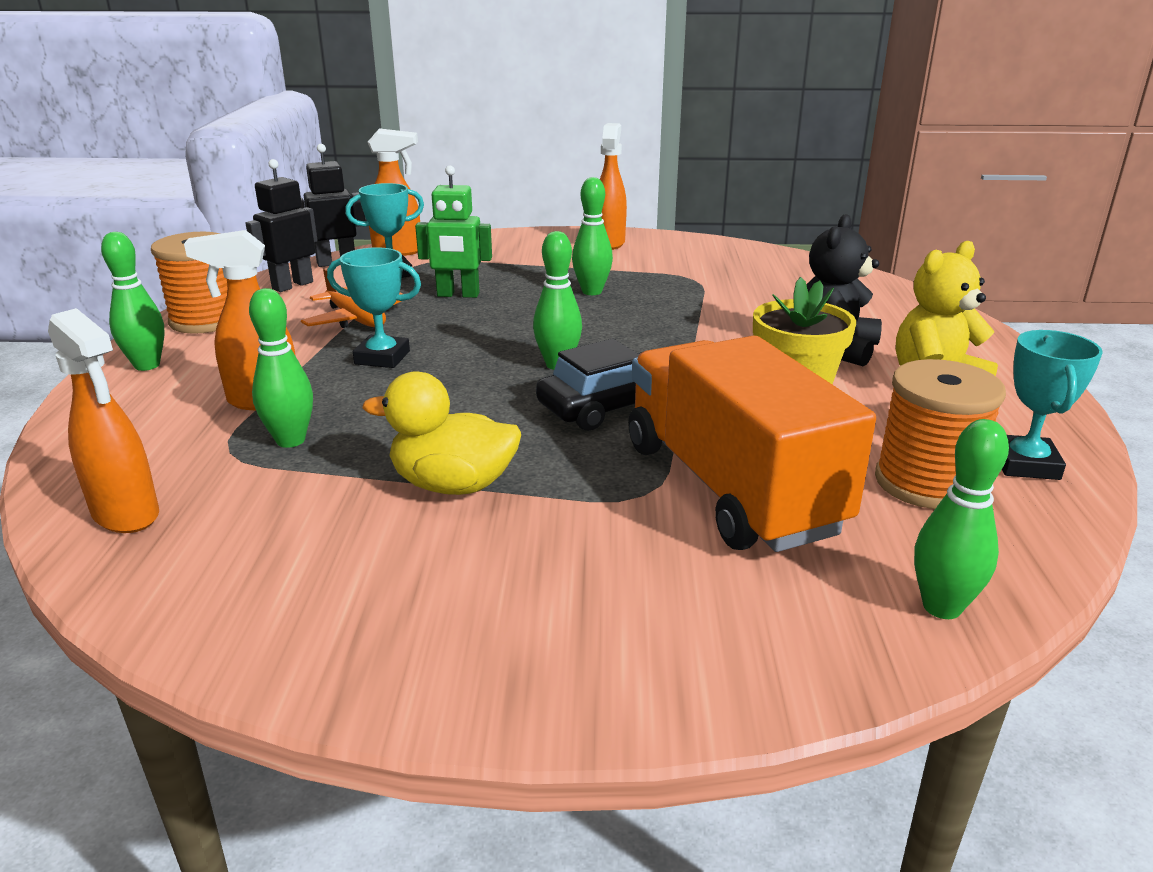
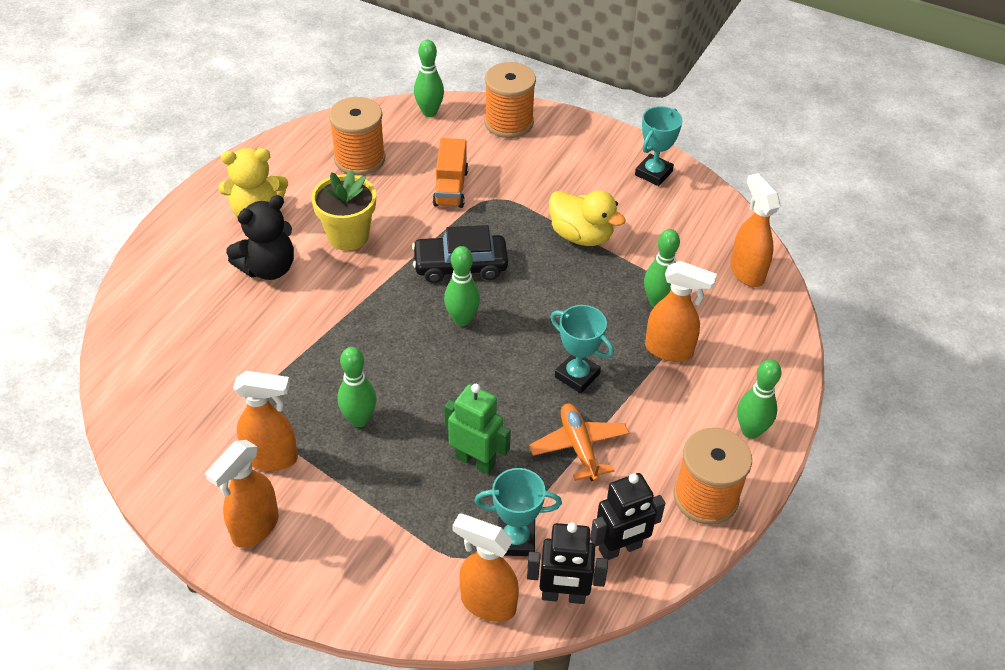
camera: 155 degrees left, 20 degrees up
(640, 265) = (272, 458): none -> orange spray bottle
(730, 487) = (450, 188): orange truck -> orange truck, size x0.50
(758, 646) = (509, 122): none -> orange spool
(1025, 464) = (300, 151): turquoise trophy -> turquoise trophy (653, 173)

